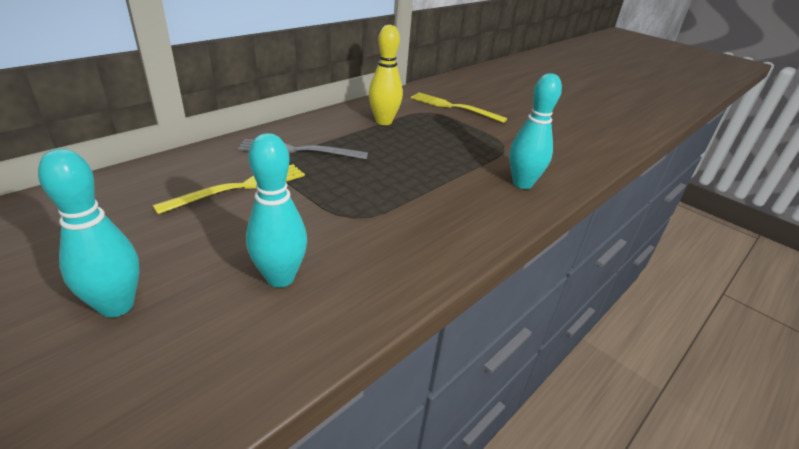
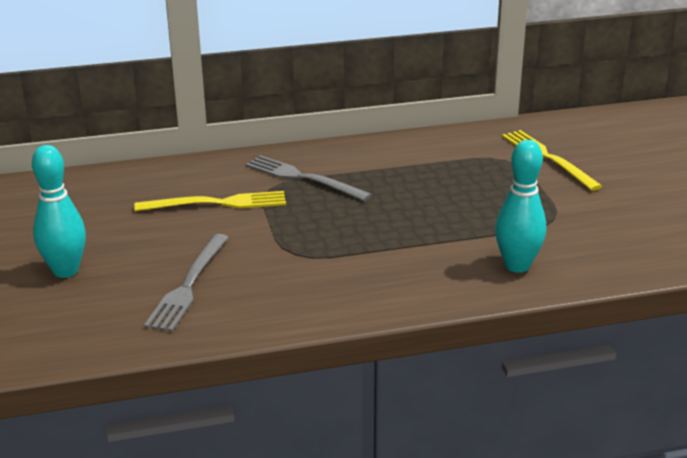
camera: 35 degrees right, 5 degrees down
(280, 278) = (189, 285): turquoise bowling pin -> grey fork
(384, 121) = (431, 162): yellow bowling pin -> none

